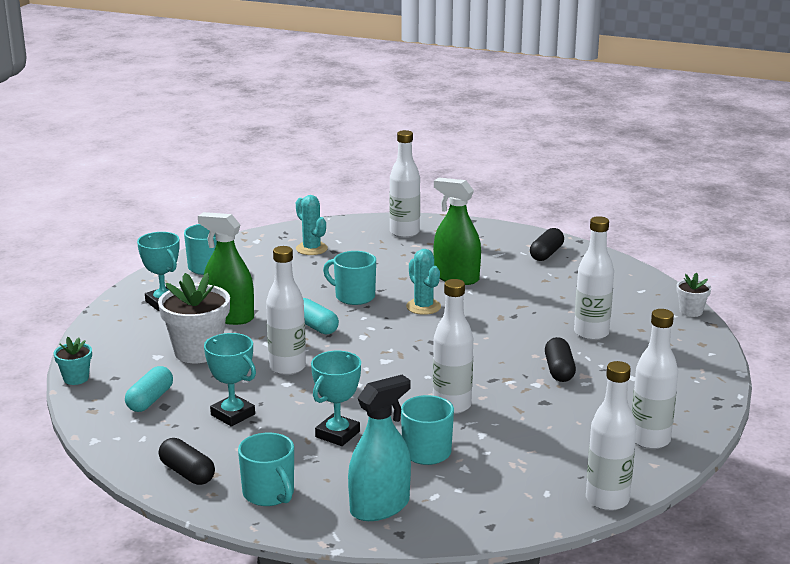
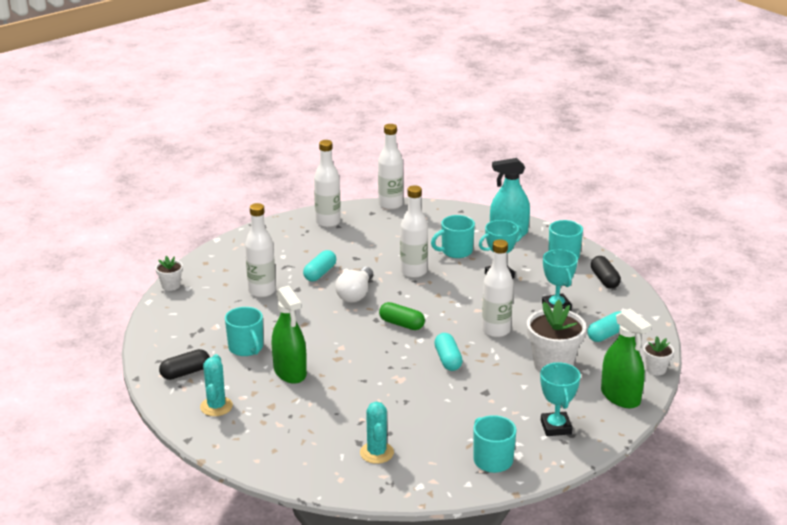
camera: 150 degrees left, 5 degrees up
(76, 378) = (656, 369): turquoise flower pot -> white flower pot
(230, 316) = (508, 392): green spray bottle -> green spray bottle (620, 397)
(354, 296) = (392, 380): turquoise mug -> turquoise mug (246, 348)
(399, 345) = (401, 324): none -> green capsule
(404, 233) = (270, 444): white bottle -> none
(423, 307) = (349, 351): turquoise cactus -> turquoise cactus (216, 406)
(487, 360) = (355, 294): none -> white light bulb
(559, 370) = (320, 273): black capsule -> turquoise capsule

